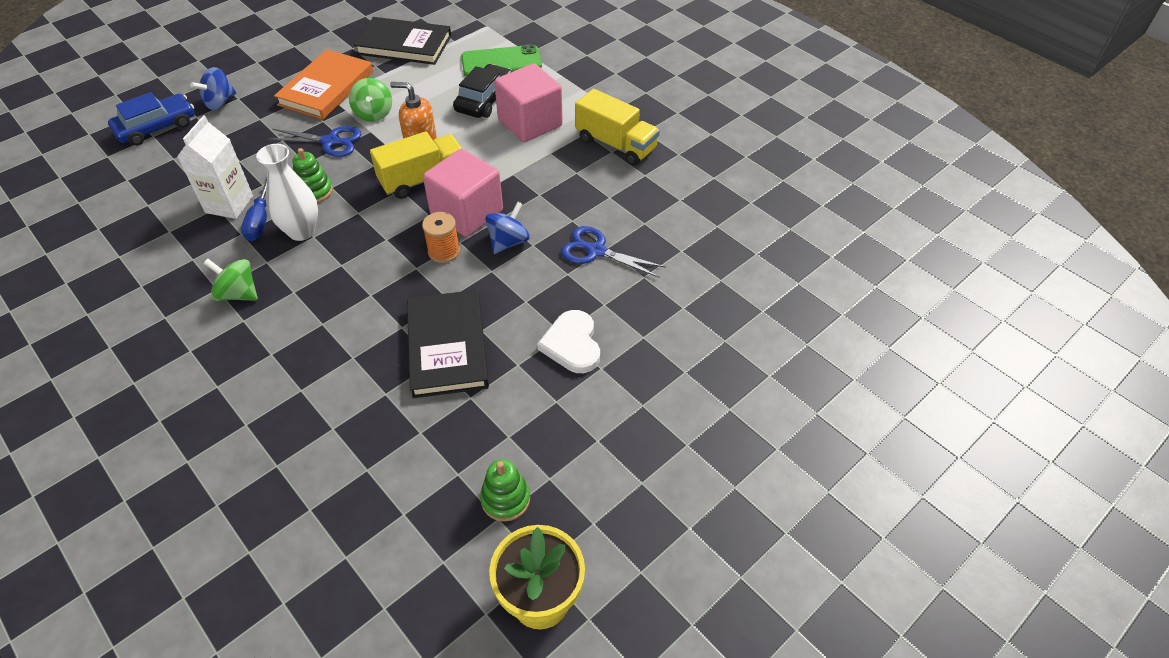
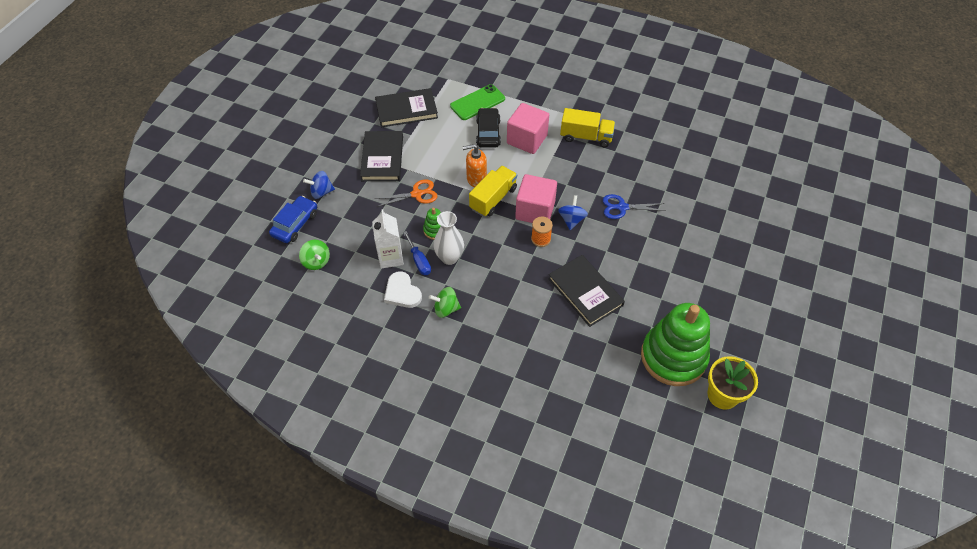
camera: 25 degrees left, 5 degrees up
(220, 102) = (321, 192): blue spinning top -> blue spinning top turned 60 degrees clockwise
(326, 88) = (382, 158): orange book -> black book
(330, 141) = (417, 194): blue scissors -> orange scissors
(374, 114) = (428, 166): green spinning top -> green spinning top (316, 261)
(505, 499) = (673, 357): green stacking toy -> green stacking toy, size x2.45
(572, 344) = (647, 265): white heart -> white heart (402, 292)

